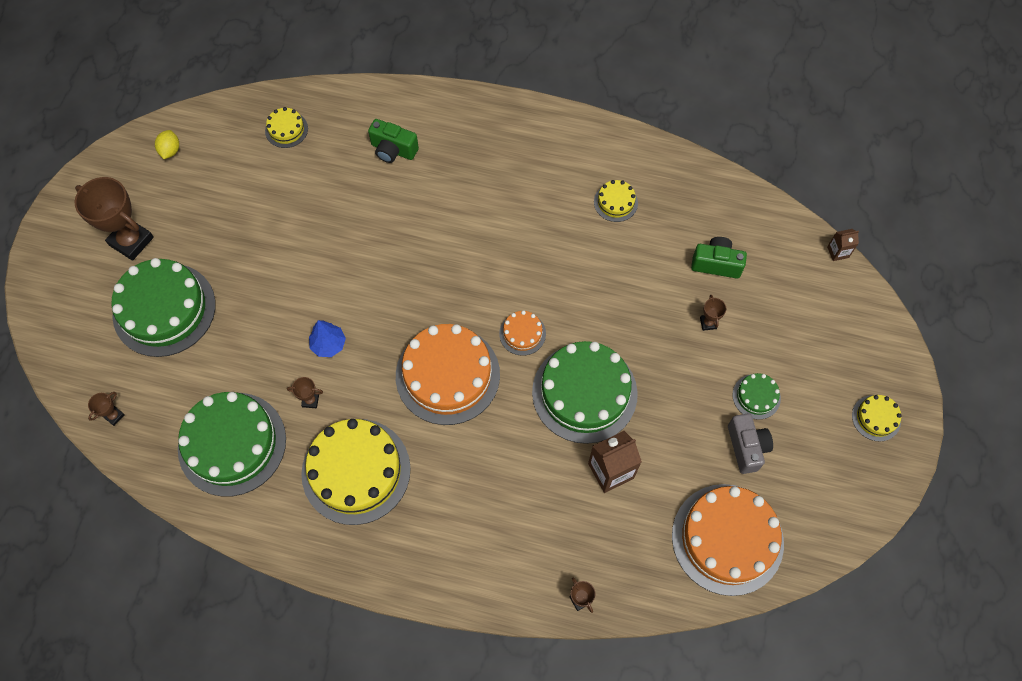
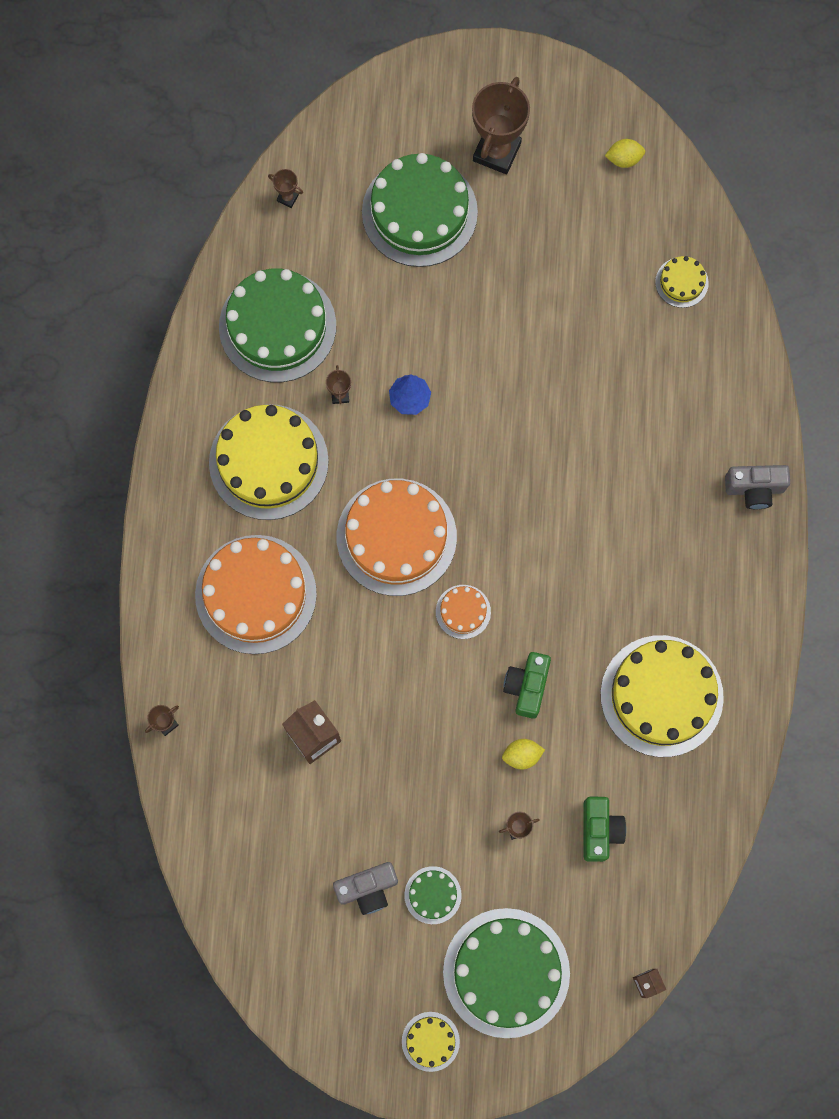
camera: 80 degrees right, 10 degrees up
(393, 150) = (679, 414): green camera -> green camera (527, 686)
(465, 112) = (754, 489): none -> grey camera
(584, 392) = (402, 694): green cake -> green cake (506, 972)
(615, 202) = (661, 696): yellow cake -> yellow cake, size x2.20
(649, 309) = (522, 755): none -> yellow lemon
(727, 539) = (257, 876): orange cake -> orange cake (255, 594)

